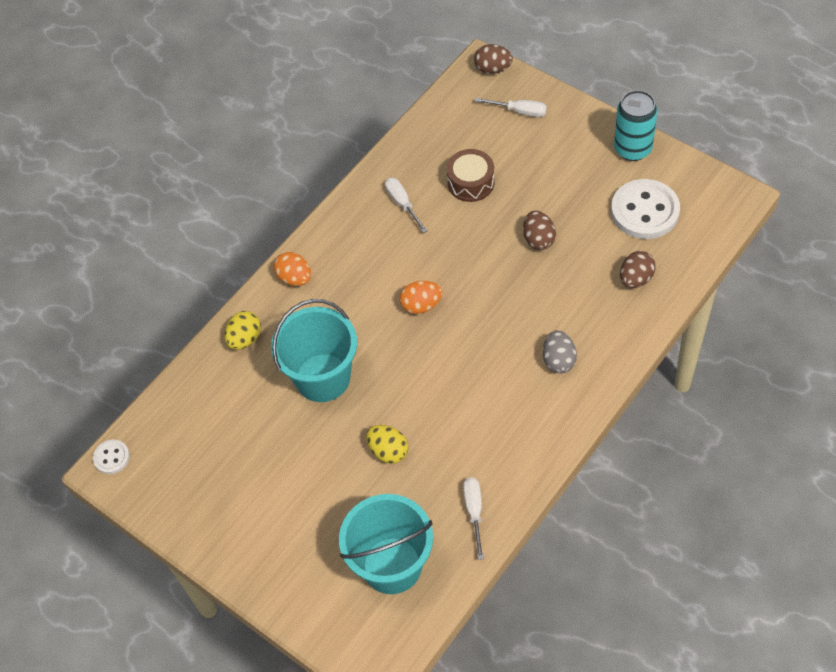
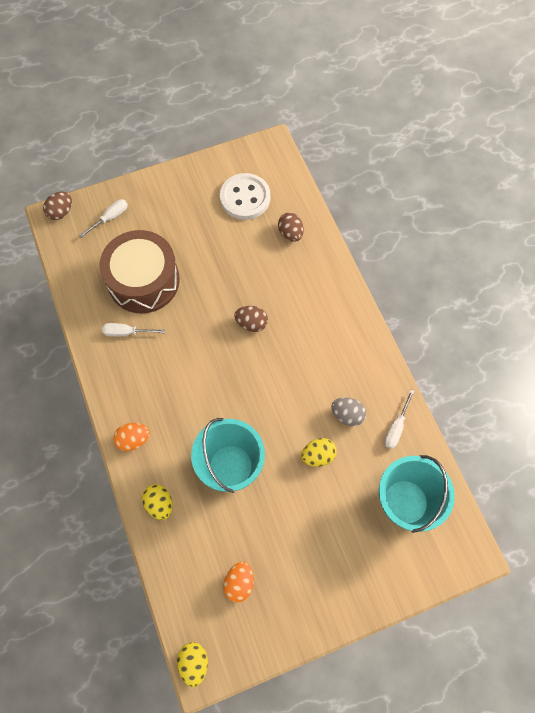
camera: 65 degrees left, 10 degrees up
(111, 457) = (194, 662): white button -> yellow egg
(421, 305) = (218, 369): orange egg -> orange egg (239, 583)
(471, 183) = (143, 281): brown drum -> brown drum, size x1.89
(474, 512) = (396, 427): white screwdriver -> white screwdriver turned 90 degrees counterclockwise
(538, 239) = (220, 268): brown egg -> brown egg (251, 323)
(558, 360) = (319, 312): grey egg -> grey egg (347, 415)
(632, 149) = (193, 175): turquoise can -> none

